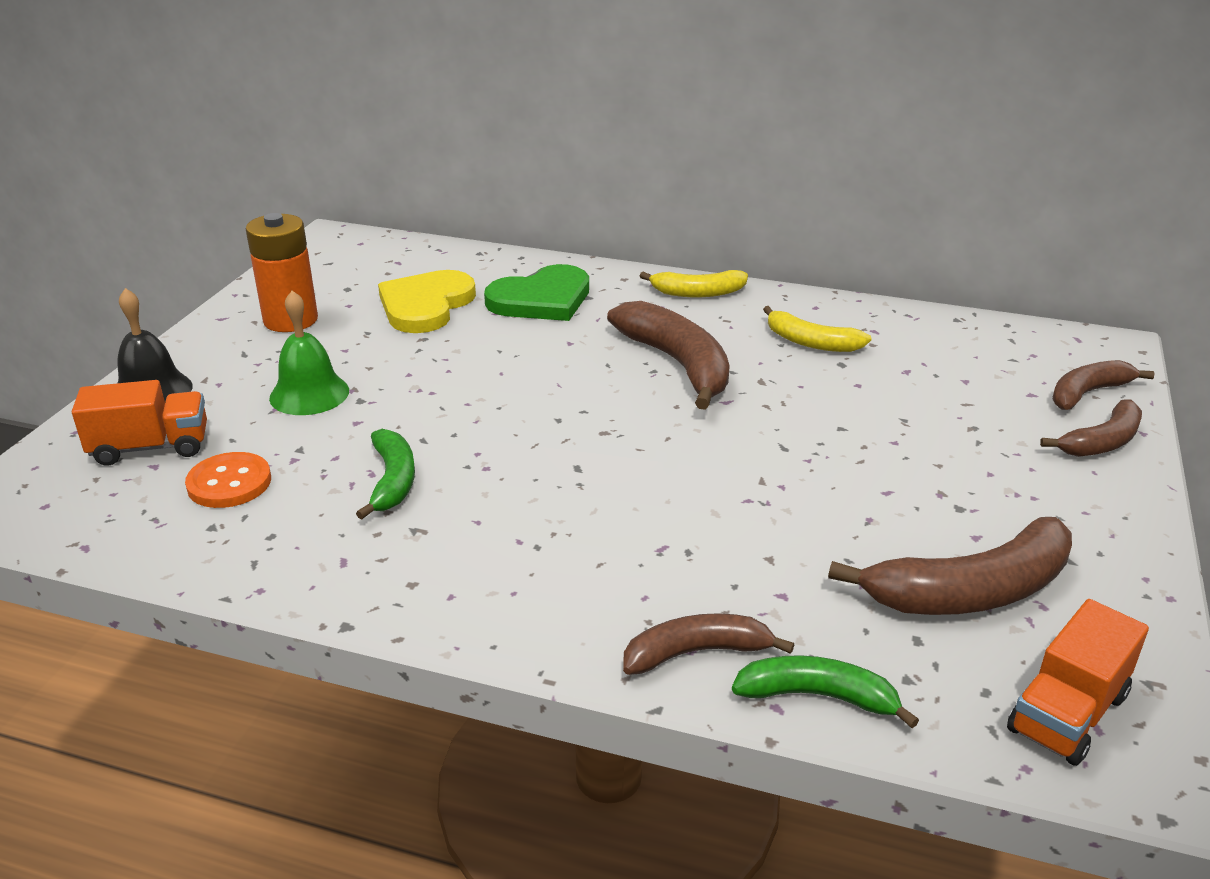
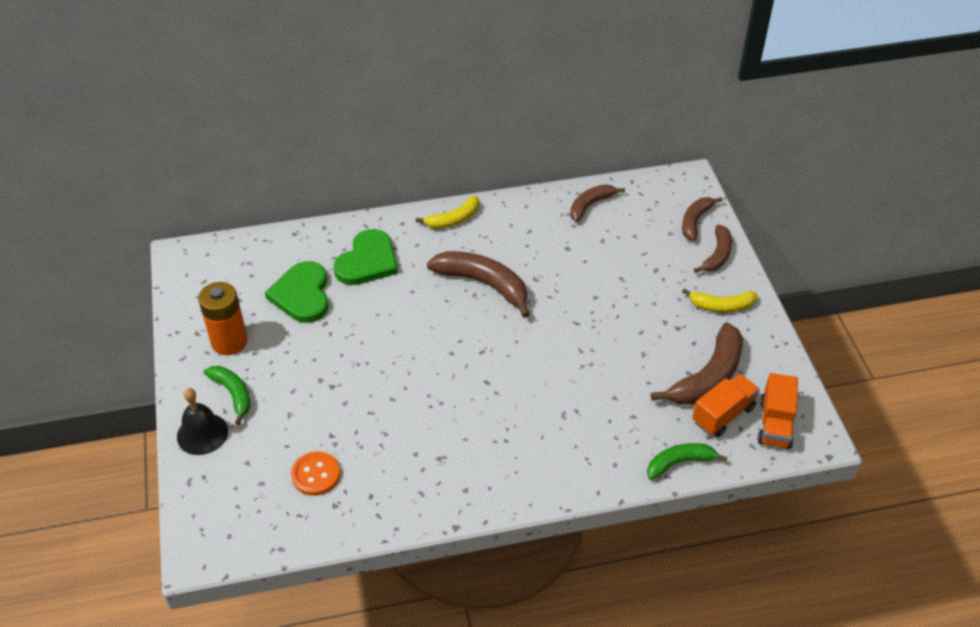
camera: 30 degrees left, 15 degrees up
(151, 447) = (246, 472): orange truck -> orange truck (723, 414)
(309, 394) = (298, 394): green bell -> none
(392, 481) = (401, 433): green banana -> green banana (233, 394)
(426, 305) = (302, 294): yellow heart -> green heart
(697, 652) = (618, 465): brown banana -> brown banana (590, 205)
(811, 342) = (541, 237): yellow banana -> yellow banana (721, 306)

